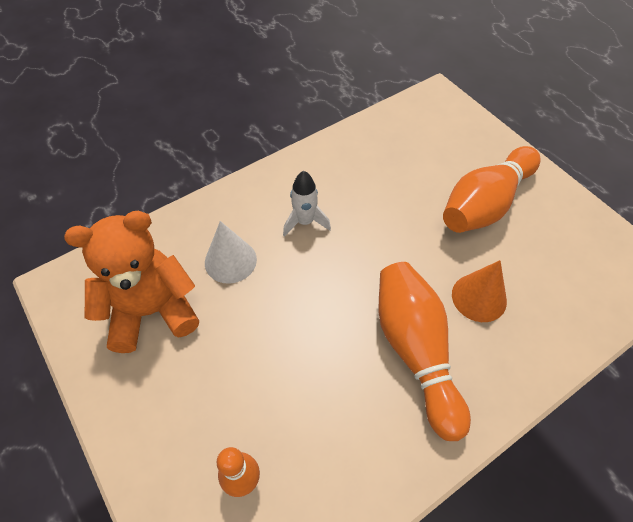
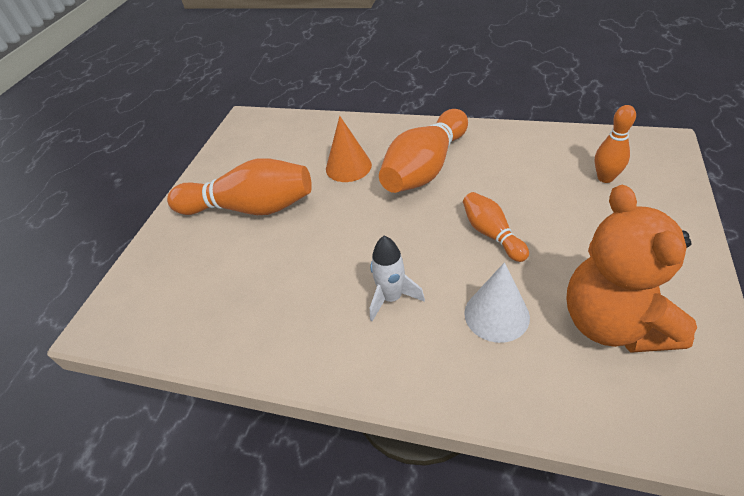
camera: 125 degrees left, 10 degrees down
(152, 311) = (613, 323): orange teddy bear -> orange teddy bear turned 45 degrees clockwise
(289, 322) = (492, 234): none -> orange bowling pin

